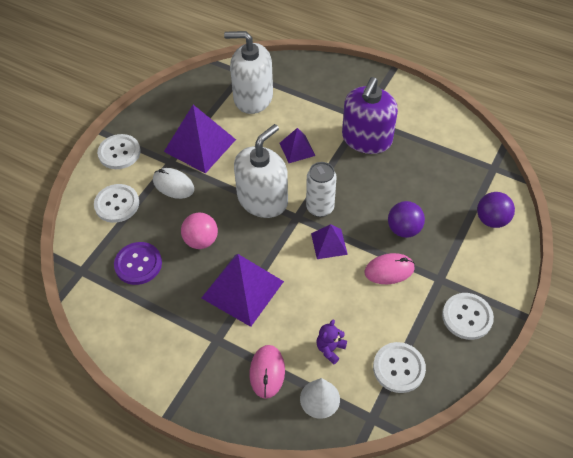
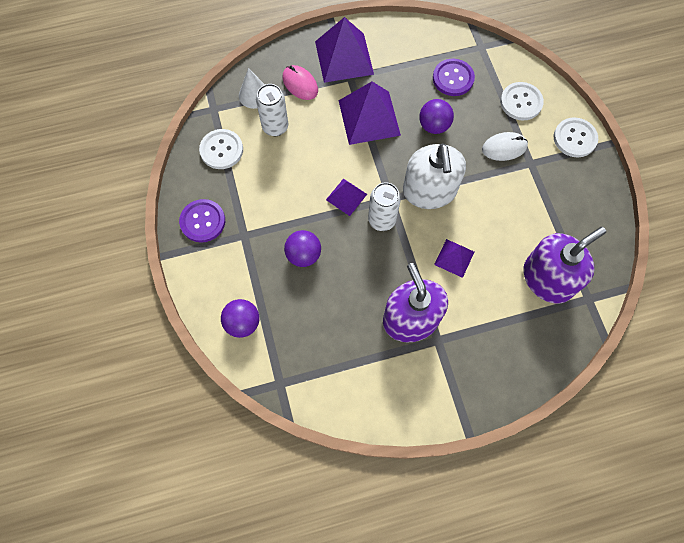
camera: 135 degrees right, 15 degrees up
(200, 145) = (528, 195): purple pyramid -> purple pyramid (344, 57)
(201, 240) = (434, 126): pink ball -> purple ball
(253, 97) = (547, 278): white soap dispenser -> purple soap dispenser
(330, 349) = (275, 127): purple teddy bear -> white can
(389, 270) = (285, 212): pink mouse -> none
(467, 317) = (203, 221): white button -> purple button

